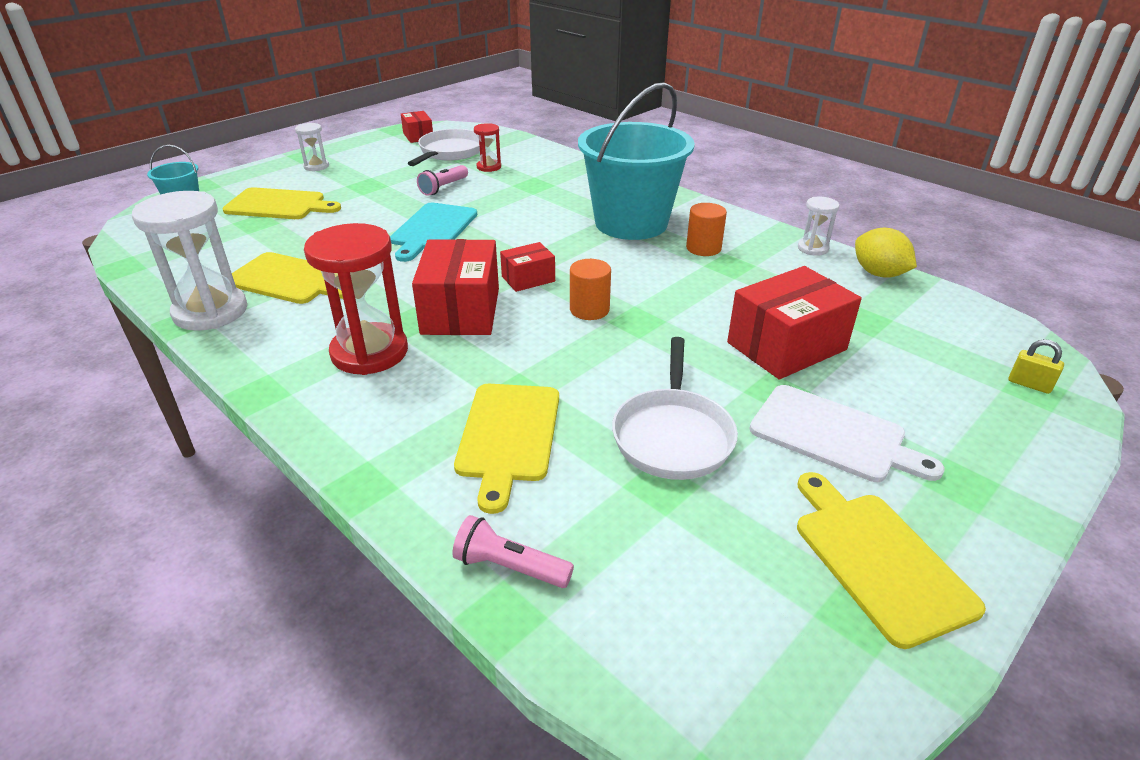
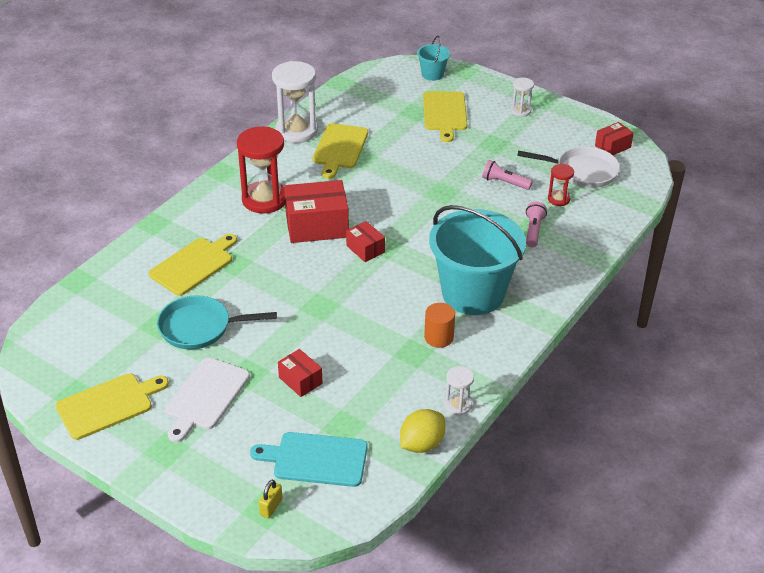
camera: 80 degrees right, 5 degrees up
(432, 229) = (428, 192): turquoise cutting board -> turquoise cutting board (316, 459)
(508, 436) = (194, 265): yellow cutting board -> yellow cutting board turned 135 degrees clockwise
(510, 567) = (104, 279): pink flashlight -> pink flashlight (533, 230)
(589, 310) = (329, 282): orange cylinder -> none
(672, 435) = (200, 327): white pan -> turquoise pan
(786, 346) = (300, 380): red box -> red box, size x0.53

